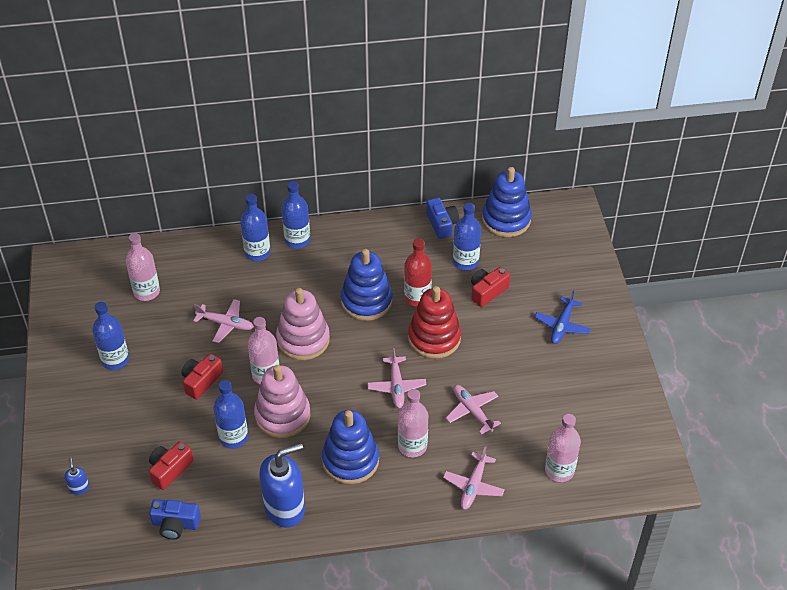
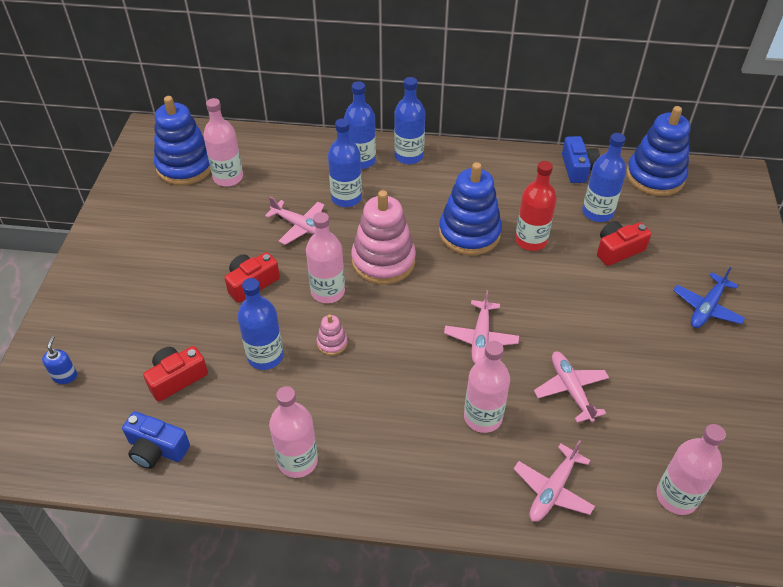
camera: 15 degrees right, 0 degrees up
(115, 360) = (166, 241): blue bottle -> blue bottle (346, 198)
(282, 415) = (332, 343): pink stacking toy -> pink stacking toy, size x0.44
(285, 508) = (297, 461): blue soap dispenser -> pink bottle
(350, 460) = (398, 417): blue stacking toy -> blue stacking toy (185, 166)
(434, 338) = (541, 290): red stacking toy -> none

